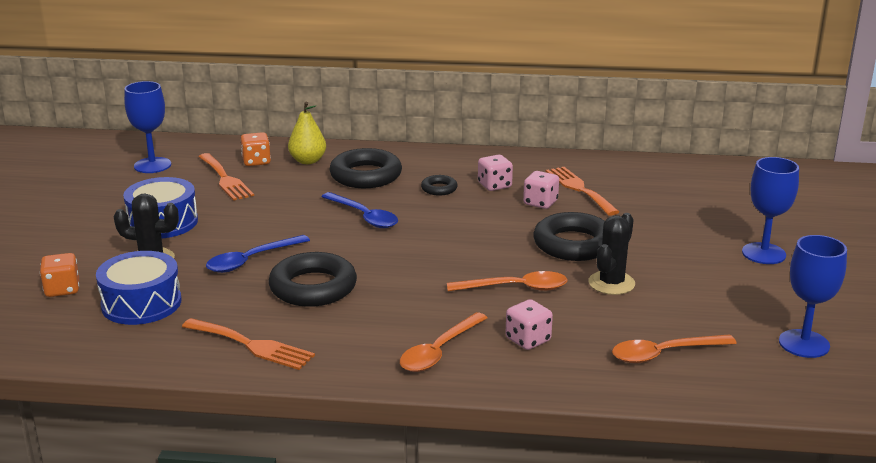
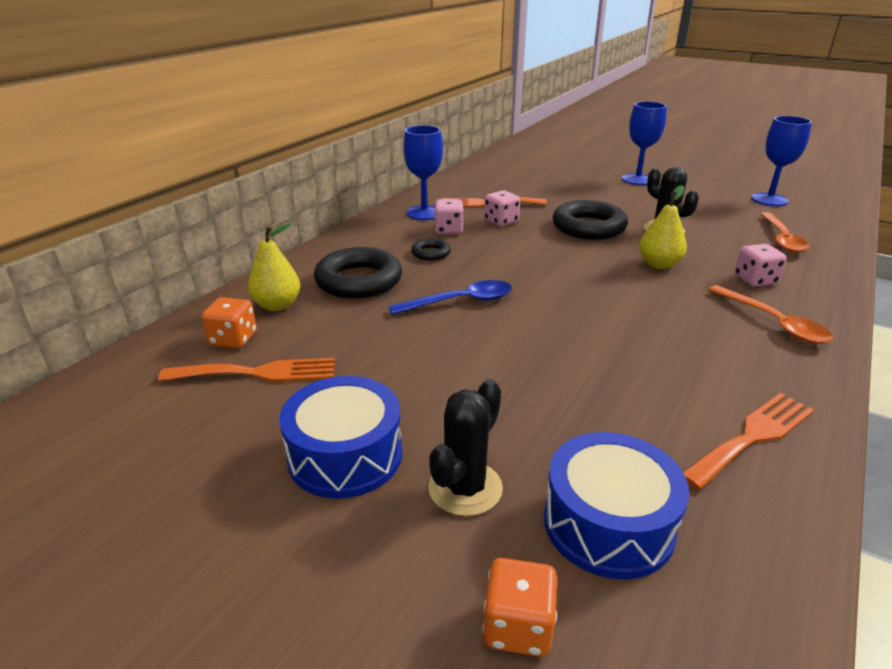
camera: 65 degrees left, 5 degrees up
(152, 165) = (123, 432): blue goblet -> blue goblet (424, 213)
(251, 260) = (523, 396): blue spoon -> none
(313, 287) = (616, 365): black ring -> none
(516, 288) = (659, 264): orange spoon -> yellow pear

